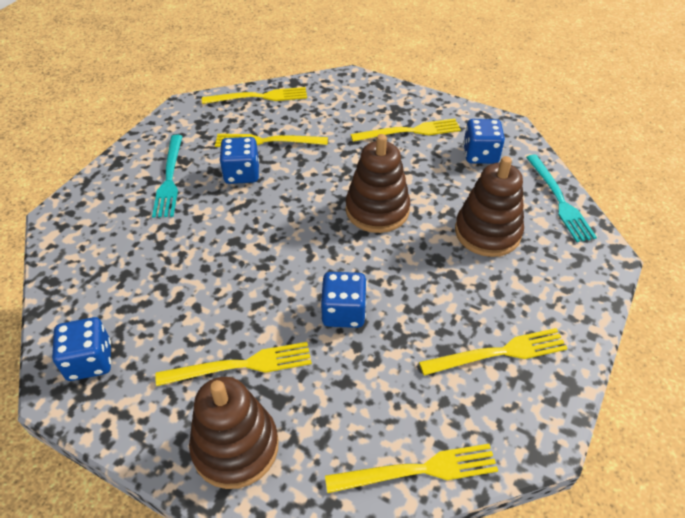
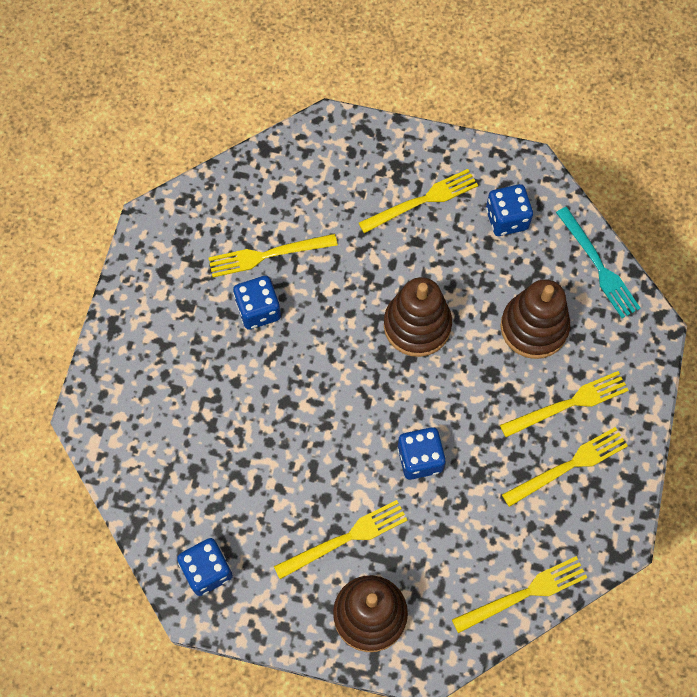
camera: 15 degrees left, 20 degrees up
(169, 178) = (182, 336): turquoise fork -> none
(259, 97) = (232, 184): yellow fork -> yellow fork (568, 404)

